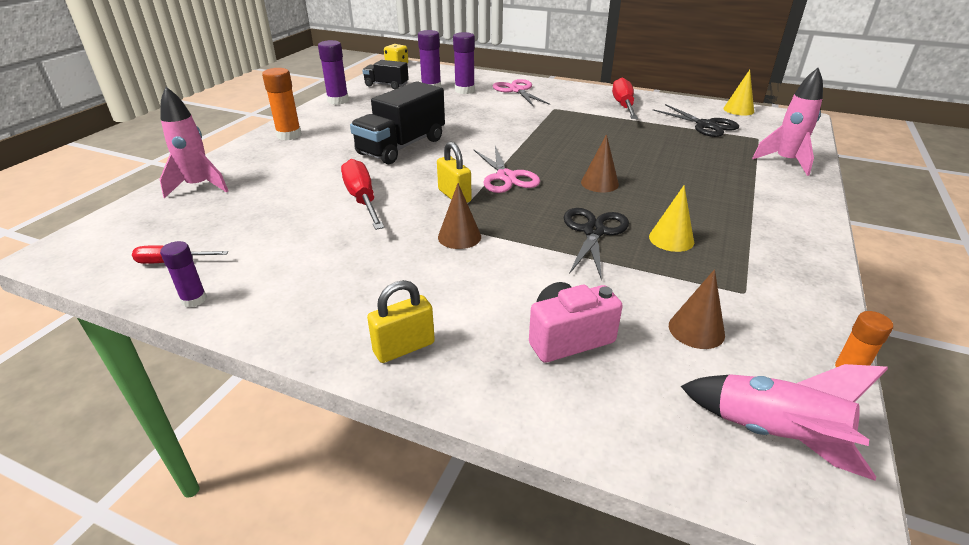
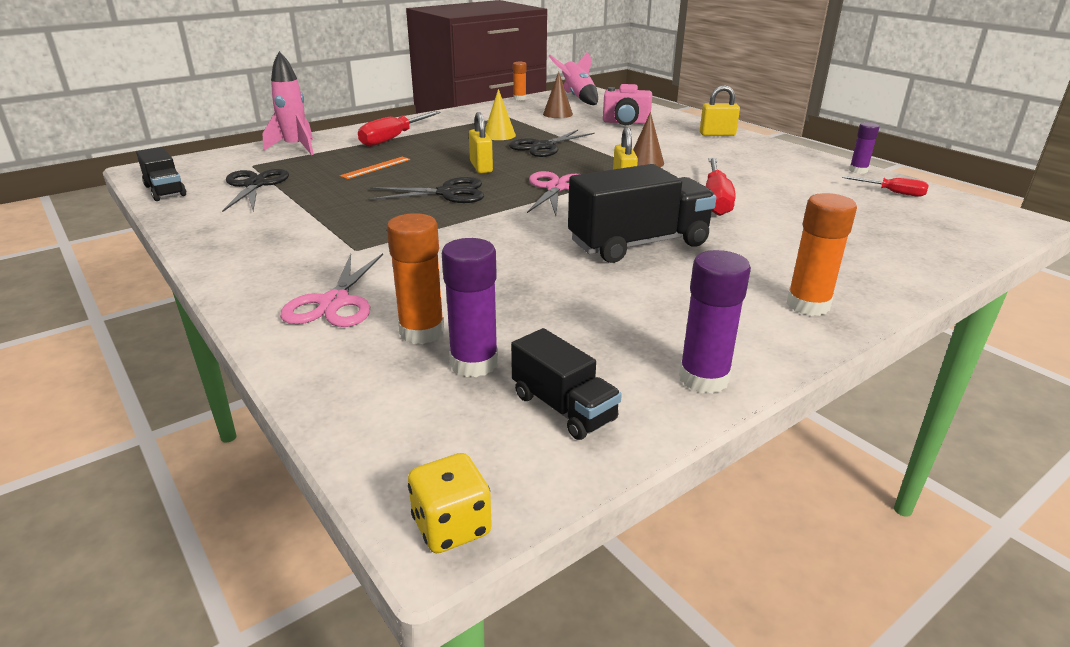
camera: 150 degrees left, 5 degrees down
(199, 186) = (915, 252): pink rocket -> none
(464, 90) = (422, 332): purple glue stick -> orange glue stick
(575, 151) = (448, 193): none -> black scissors
(599, 183) = (481, 167): brown cone -> yellow padlock
(623, 106) = (263, 229): red screwdriver -> red screwdriver (393, 139)
(674, 159) = (375, 167): none -> orange ruler
(738, 110) = (165, 191): yellow cone -> black truck

